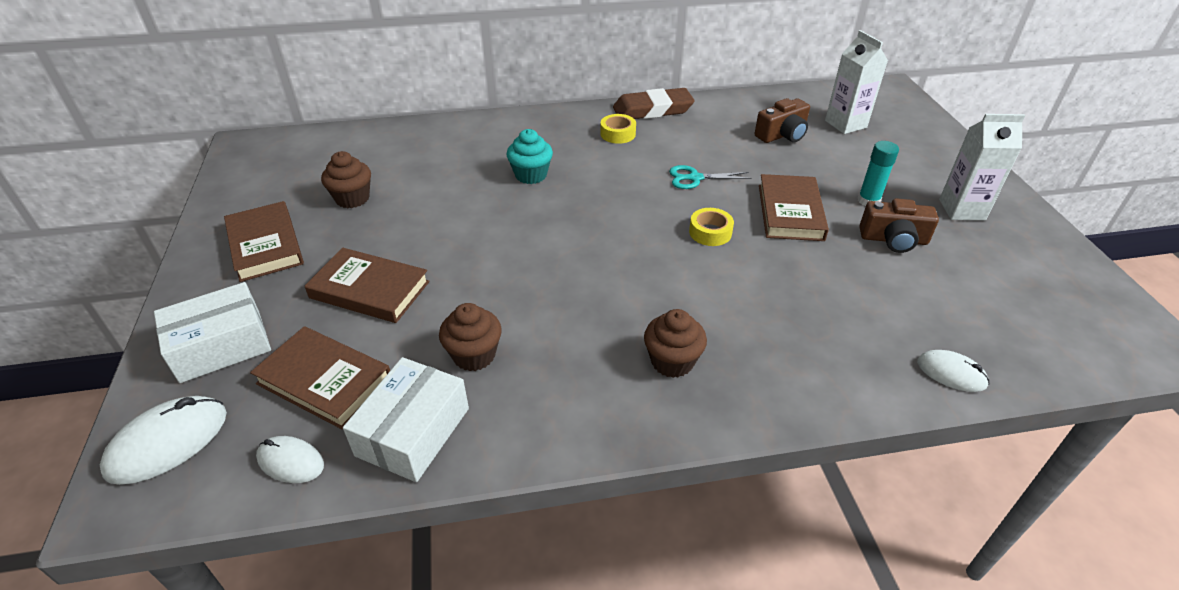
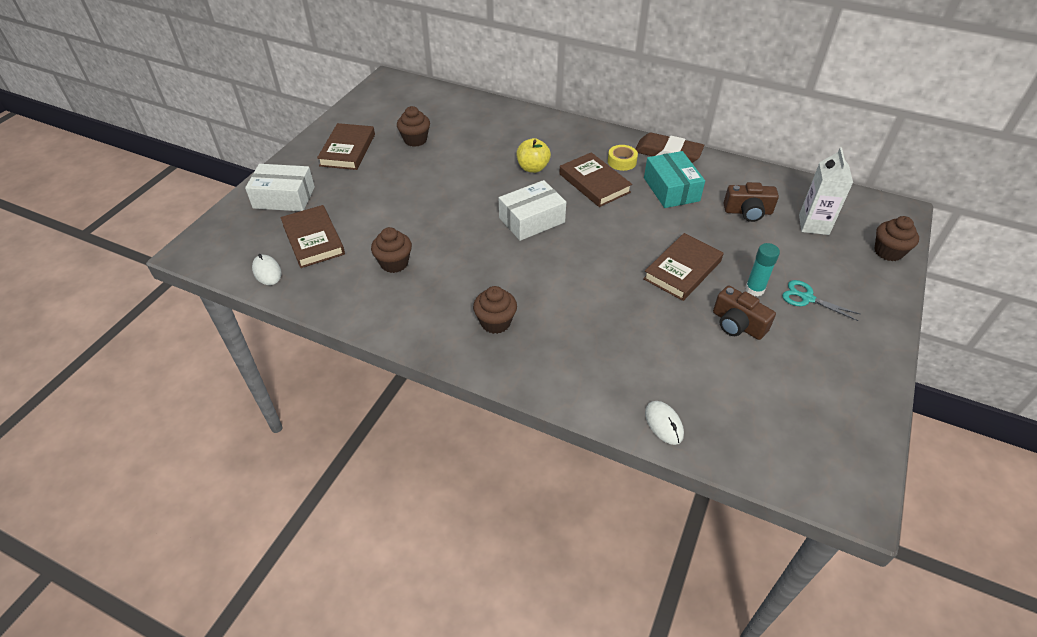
camera: 35 degrees right, 5 degrees up
(168, 442) = (227, 235): white mouse -> none
(370, 290) = (376, 200): brown book -> brown book (594, 183)
(413, 431) = (330, 287): white box -> white box (532, 220)
(531, 175) = (533, 168): turquoise cupcake -> yellow apple
(693, 141) = (671, 189): none -> turquoise box
(695, 178) = (641, 216): turquoise scissors -> turquoise scissors (807, 298)
(710, 232) = (608, 258): yellow tape -> none
(923, 123) = (888, 252): none -> brown cupcake
(962, 210) = (825, 330): white carton -> none

